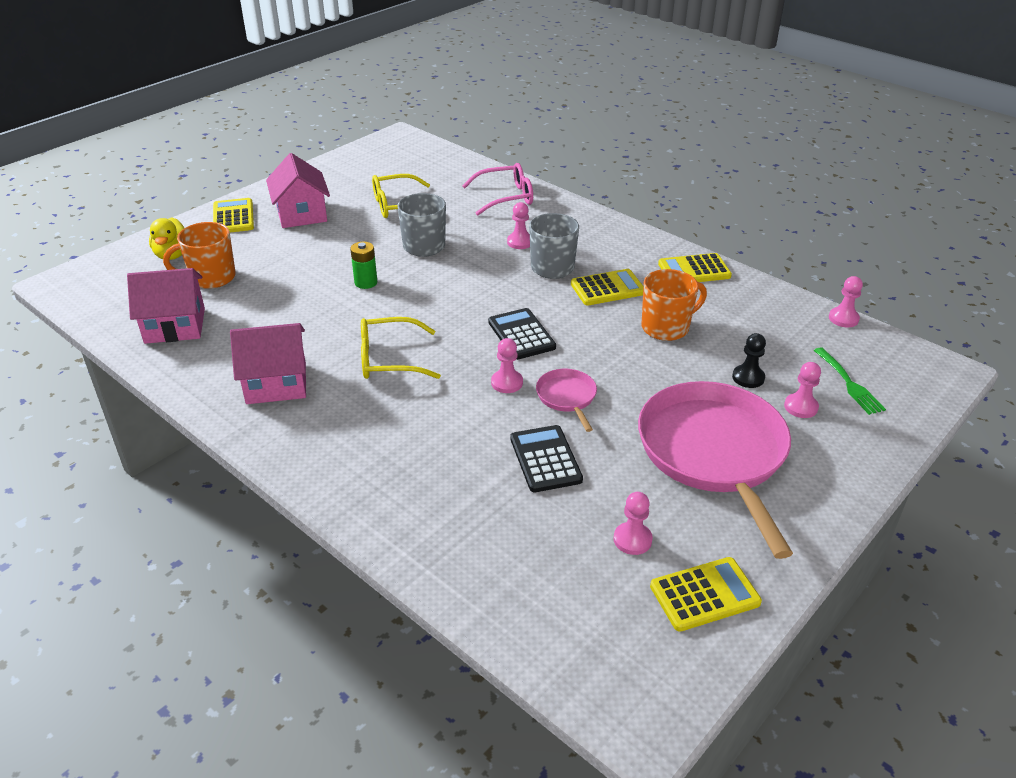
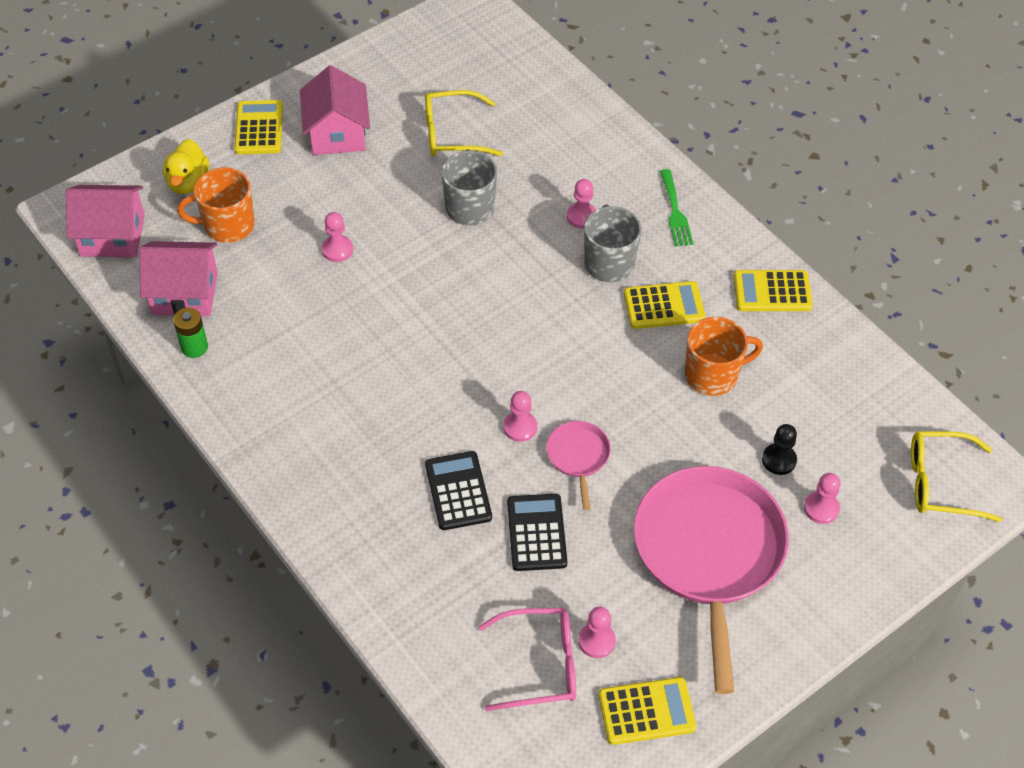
camera: 10 degrees right, 15 degrees up
(276, 383) = (283, 391): pink house -> pink house (112, 236)
(366, 282) = (395, 257): green battery -> green battery (194, 347)
(389, 359) = (403, 375): yellow glasses -> yellow glasses (941, 483)
(505, 197) = (582, 136): pink glasses -> pink glasses (540, 665)
(521, 335) = (550, 362): black calculator -> black calculator (458, 491)
(843, 318) = (918, 392): pink pawn -> pink pawn (337, 250)
(849, 383) = (886, 485): green fork -> green fork (675, 212)

